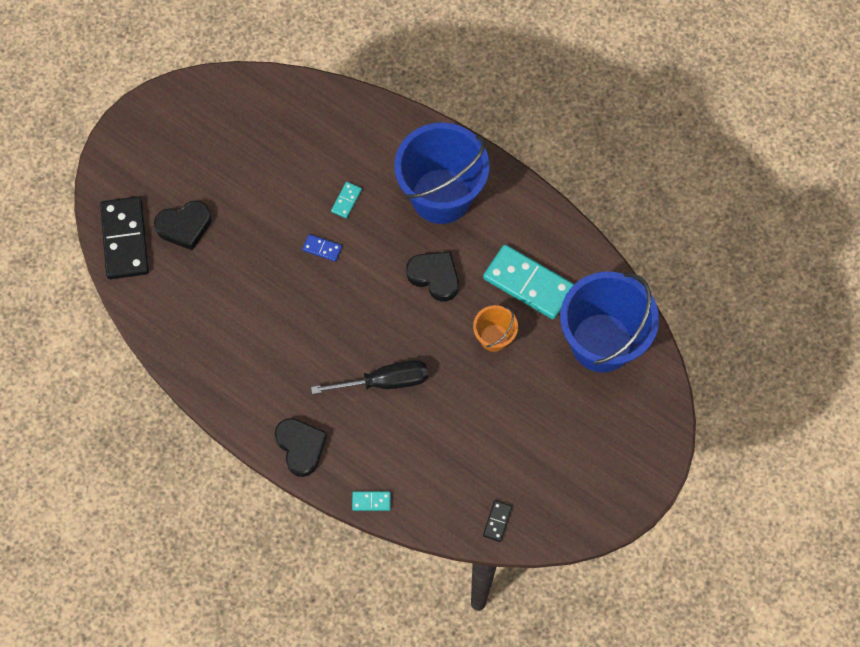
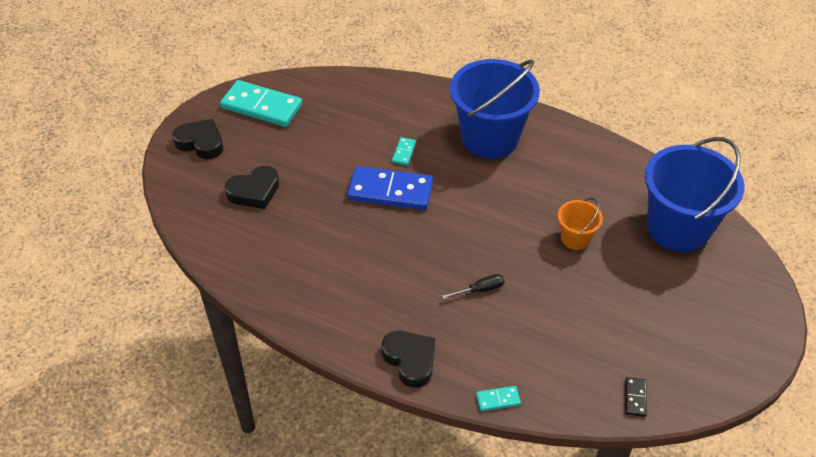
camera: 10 degrees left, 20 degrees down
(125, 239) = (197, 209): black domino -> none
(322, 248) = (390, 191): blue domino -> blue domino, size x2.30
(384, 382) = (480, 290): black screwdriver -> black screwdriver, size x0.55
(434, 277) = (503, 198): black heart -> black heart (201, 143)
(528, 283) = (592, 192): turquoise domino -> turquoise domino (261, 106)

